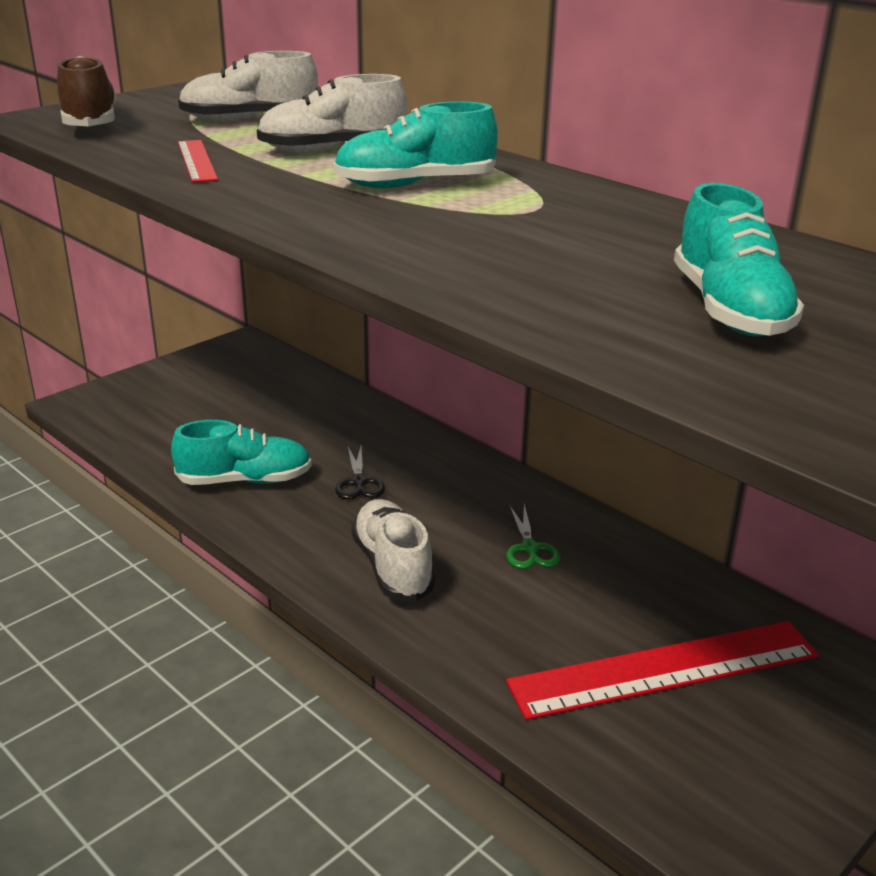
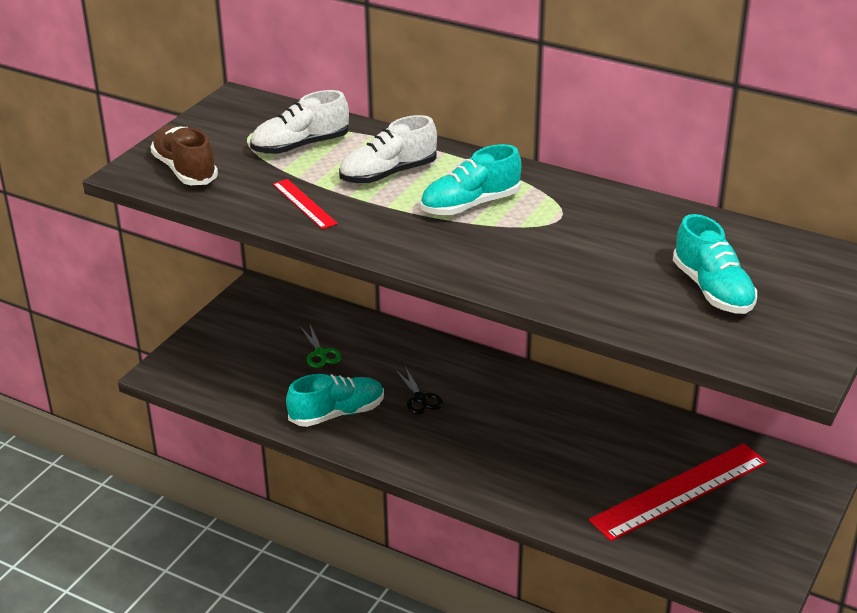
camera: 15 degrees left, 5 degrees up
(392, 567) = (479, 459): white shoe -> none
(530, 548) = (563, 426): green scissors -> green scissors (320, 353)

